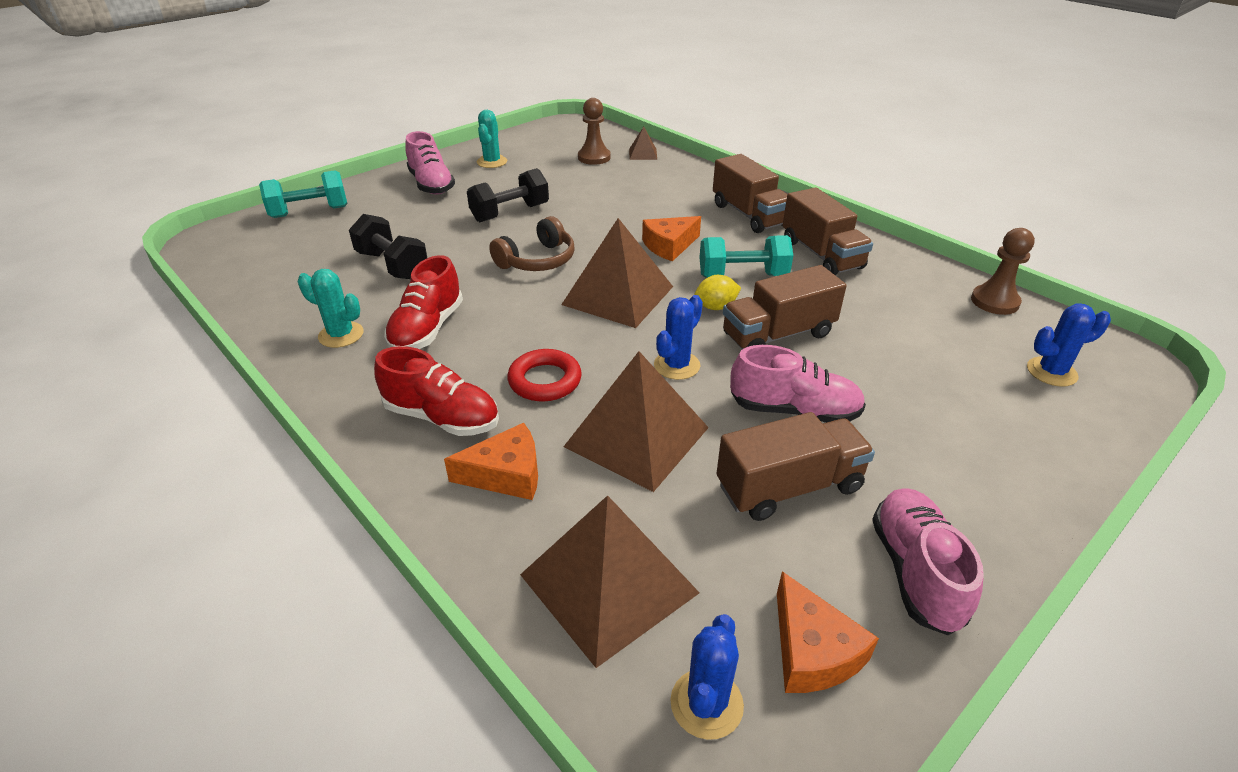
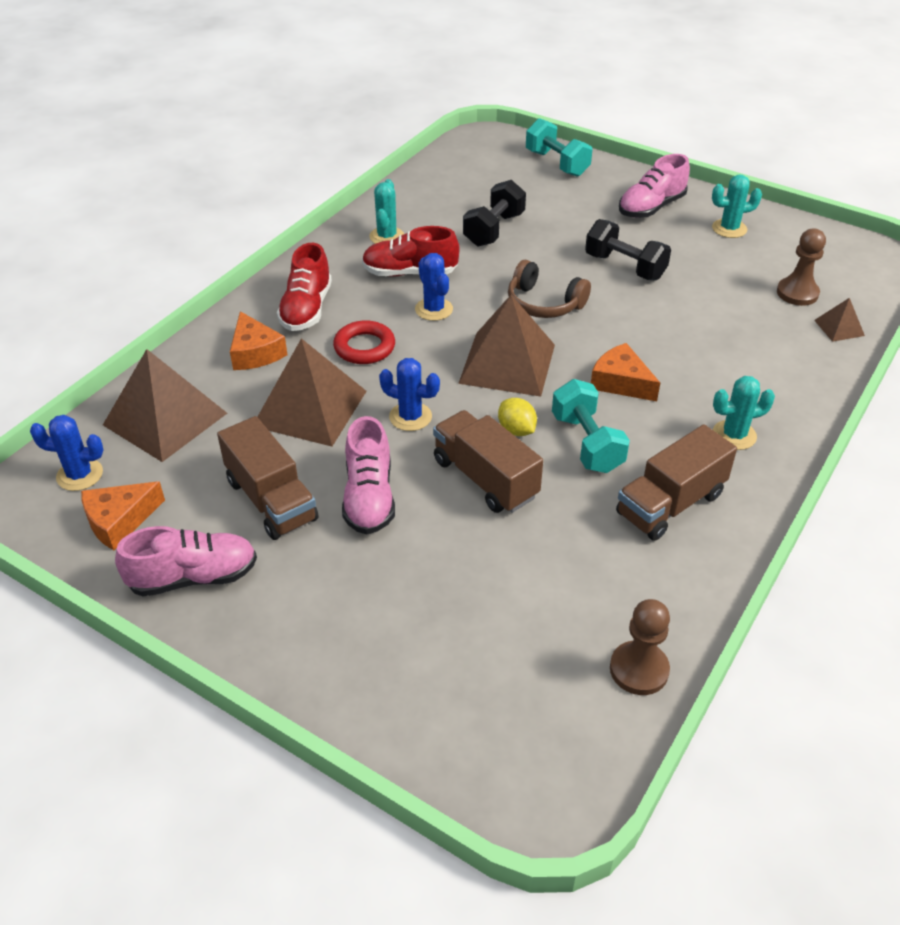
camera: 75 degrees right, 5 degrees up
(749, 215) = (734, 435): brown truck -> turquoise cactus
(1051, 372) = (502, 709): blue cactus -> blue cactus (434, 309)

